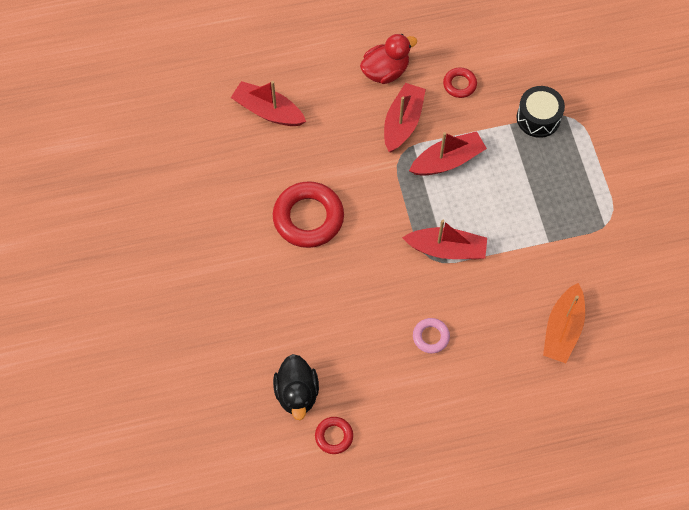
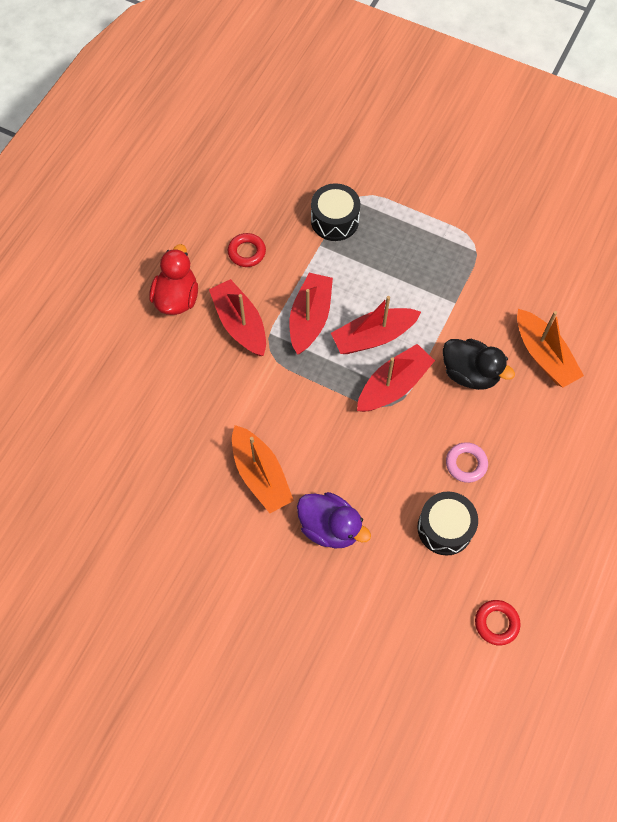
camera: 50 degrees left, 0 degrees up
(268, 111) = (120, 425): red boat -> red boat (373, 337)
(297, 393) = (428, 623): black duck -> black duck (470, 373)
(308, 218) = (261, 475): red ring -> orange boat
(310, 286) = (330, 527): none -> purple duck
(372, 356) = (445, 528): none -> black drum

